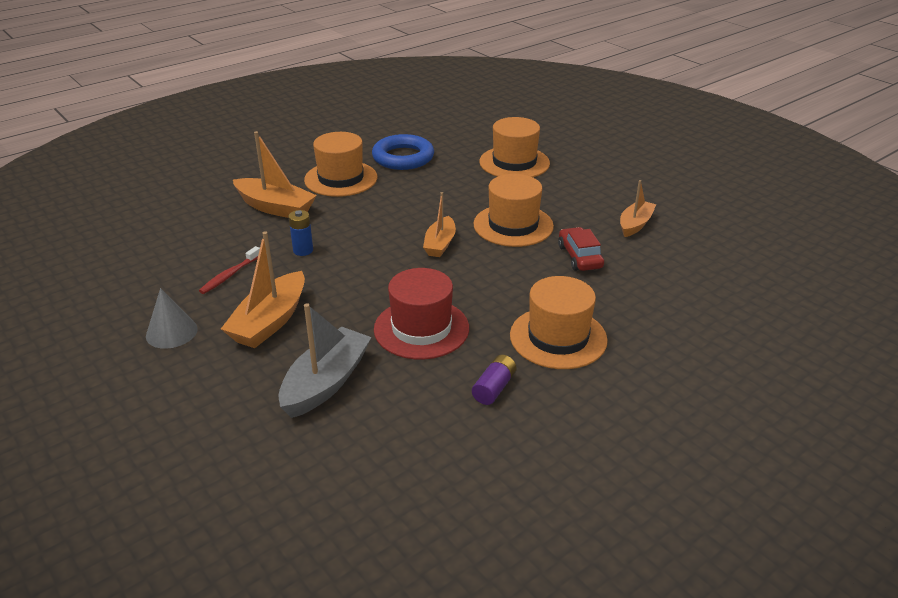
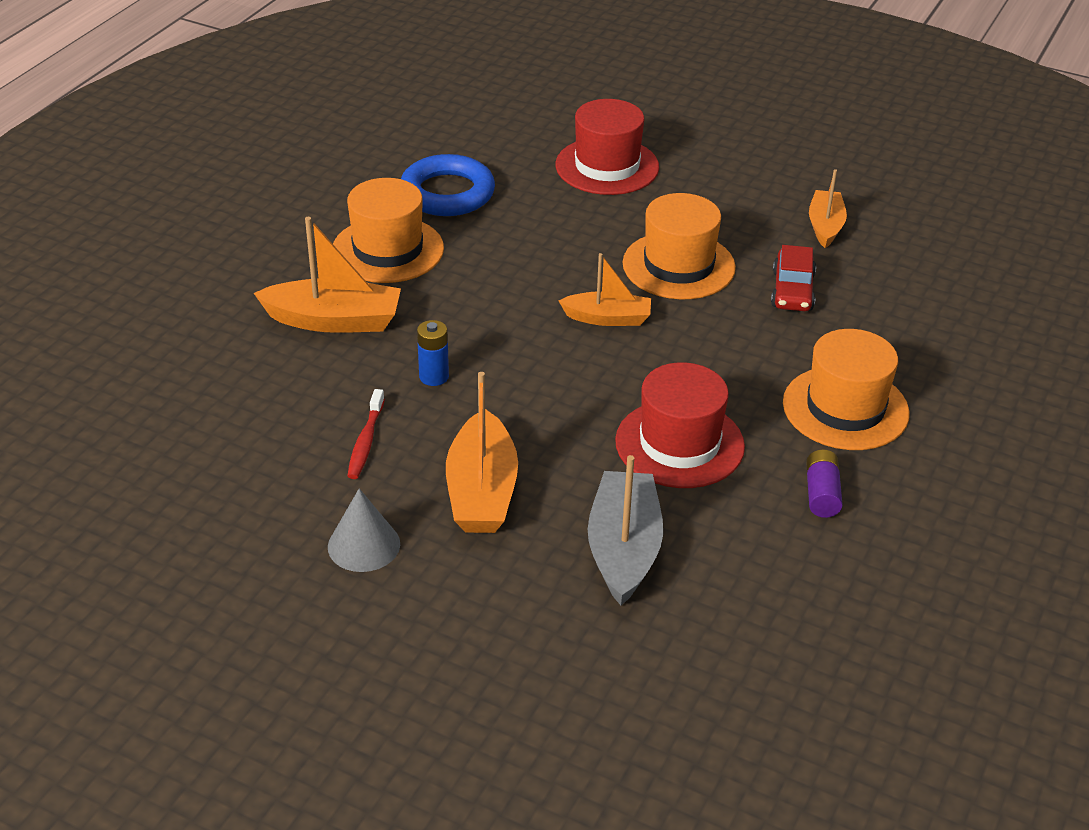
camera: 25 degrees left, 5 degrees up
(440, 244) = (608, 318): orange boat -> orange boat turned 75 degrees counterclockwise
(514, 163) = (607, 166): orange hat -> red hat
(579, 257) = (792, 291): red car -> red car turned 135 degrees counterclockwise

